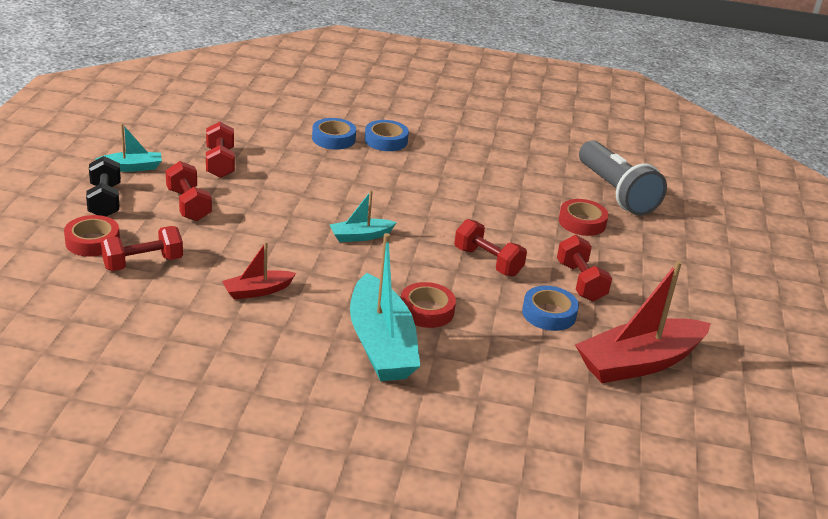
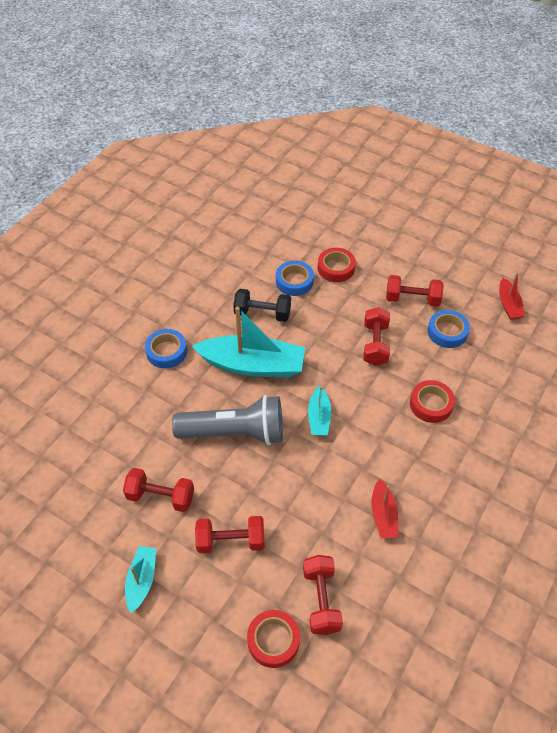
camera: 65 degrees left, 20 degrees up
(105, 201) = (201, 617): black dumbbell -> black dumbbell (262, 314)
(333, 139) = (148, 390): blue tape -> blue tape (294, 281)
(381, 344) = (468, 447): turquoise boat -> turquoise boat (253, 365)
(487, 262) = (375, 344): red dumbbell -> red dumbbell turned 60 degrees counterclockwise
(615, 193) = (300, 232): grey flashlight -> grey flashlight (235, 433)
(638, 363) = (508, 305): red boat -> red boat, size x0.50

